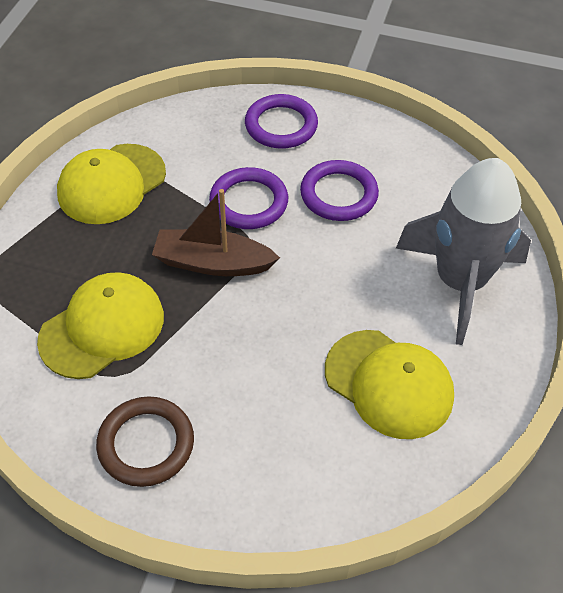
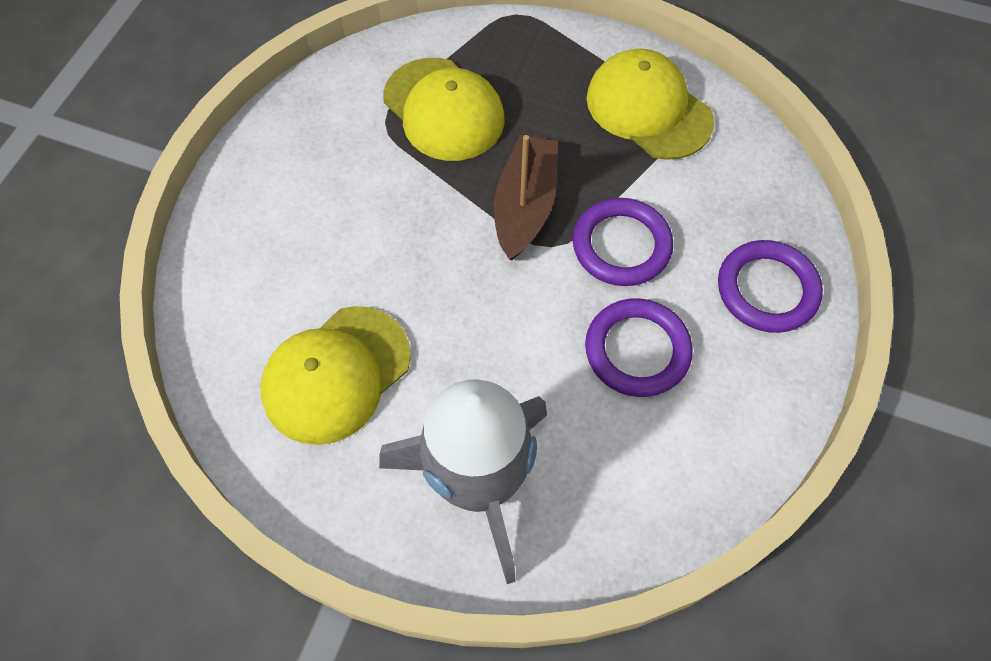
camera: 95 degrees right, 10 degrees up
(146, 444) = (303, 148): brown ring -> none

